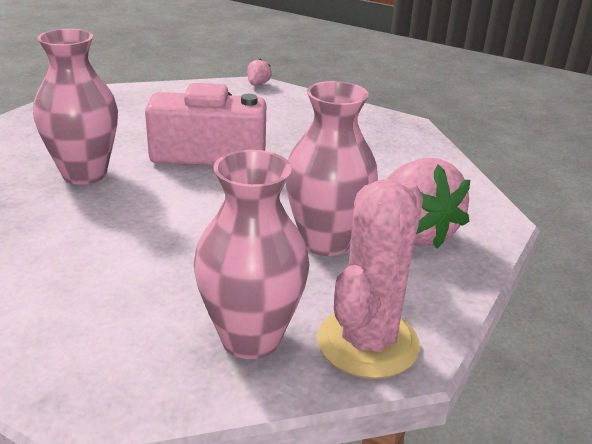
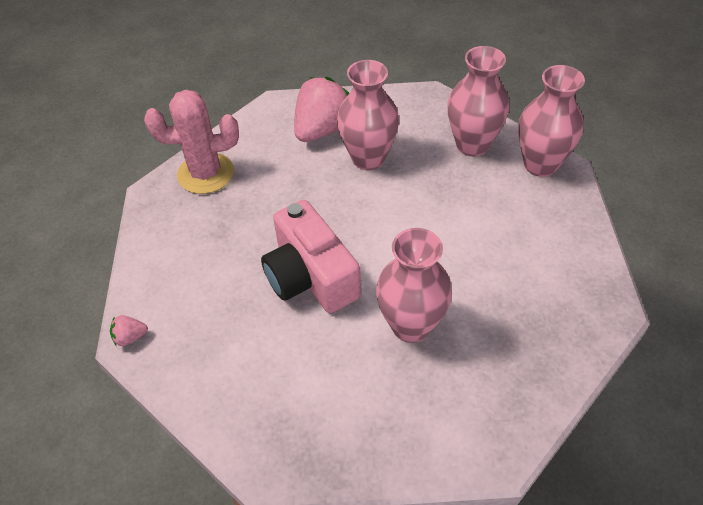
camera: 120 degrees left, 20 degrees up
(127, 384) = (540, 164): none -> pink vase
(367, 343) = (434, 110): pink cactus -> pink cactus (205, 173)

